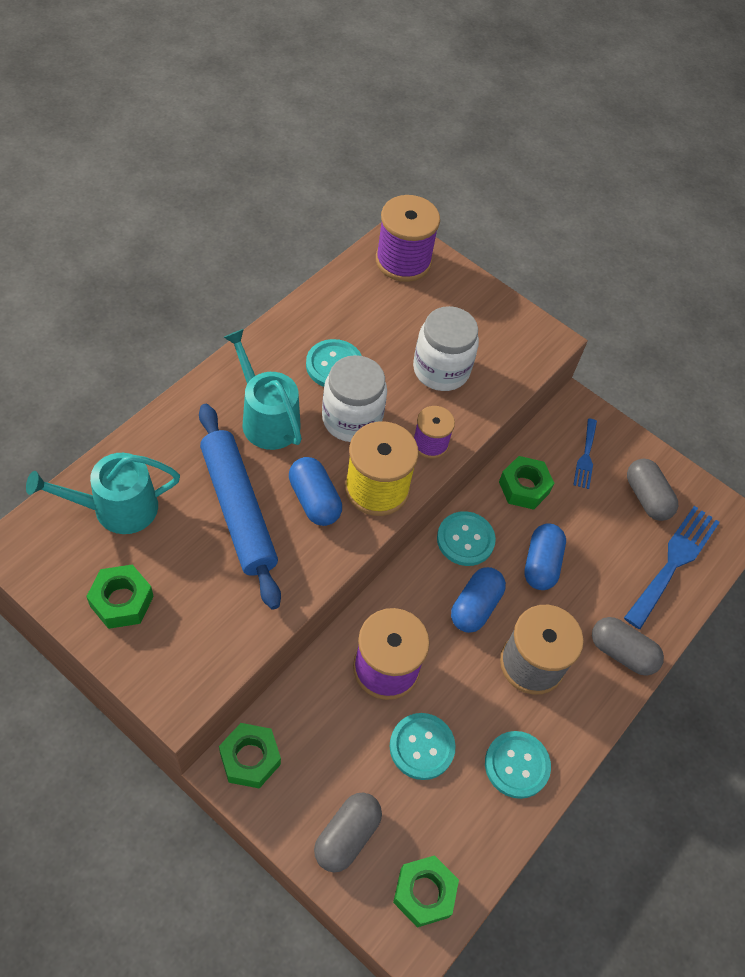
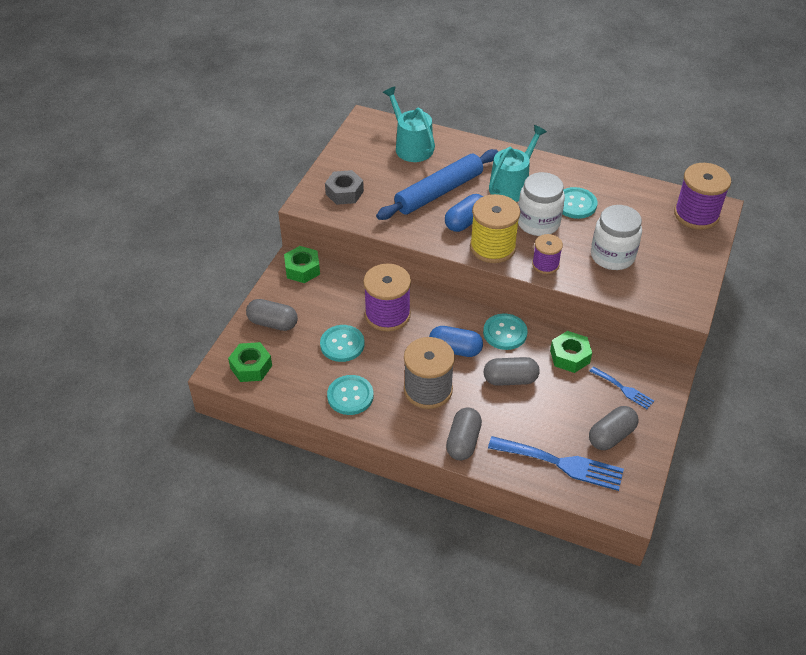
camera: 80 degrees right, 10 degrees down
(122, 601) = (355, 166): green nut -> none
(179, 637) = (344, 192): none -> grey nut
(541, 564) = (510, 379): blue capsule -> grey capsule
(586, 457) = (623, 389): blue fork -> blue fork turned 135 degrees counterclockwise

